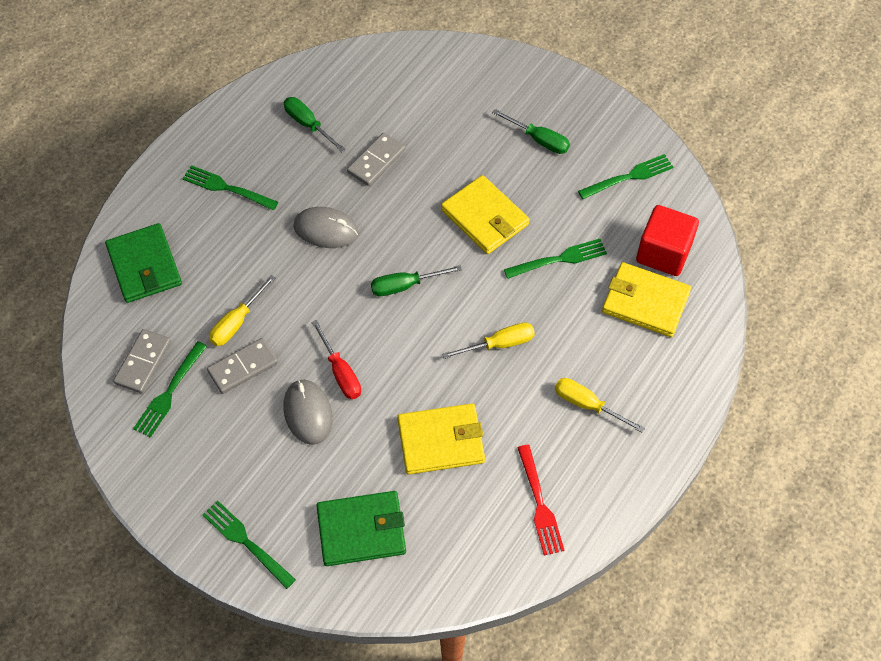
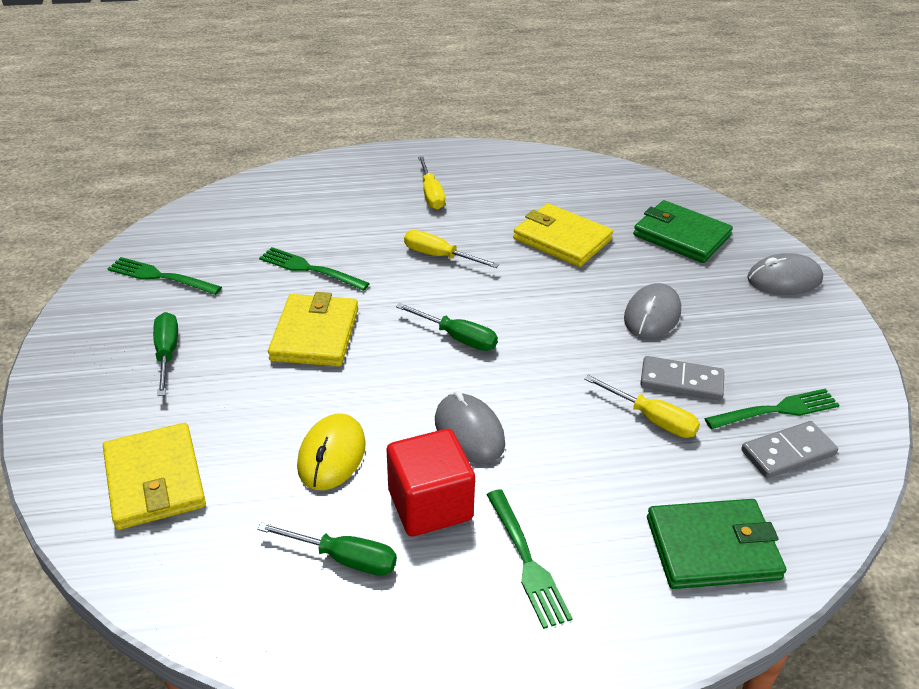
camera: 135 degrees left, 20 degrees down
(144, 266) = (712, 548): green wallet -> green wallet turned 60 degrees clockwise
(237, 322) = (652, 419): yellow screwdriver -> yellow screwdriver turned 45 degrees clockwise
(246, 542) = (784, 279): green fork -> grey mouse
(308, 125) = (344, 558): green screwdriver -> green screwdriver turned 75 degrees counterclockwise
(340, 372) = (592, 321): red screwdriver -> none
(376, 161) = (332, 455): grey domino -> yellow mouse
(539, 503) = (536, 178): red fork -> none
(645, 302) = (299, 210): yellow wallet -> yellow wallet (155, 480)
(663, 253) = (235, 222): red cube -> red cube (430, 505)

